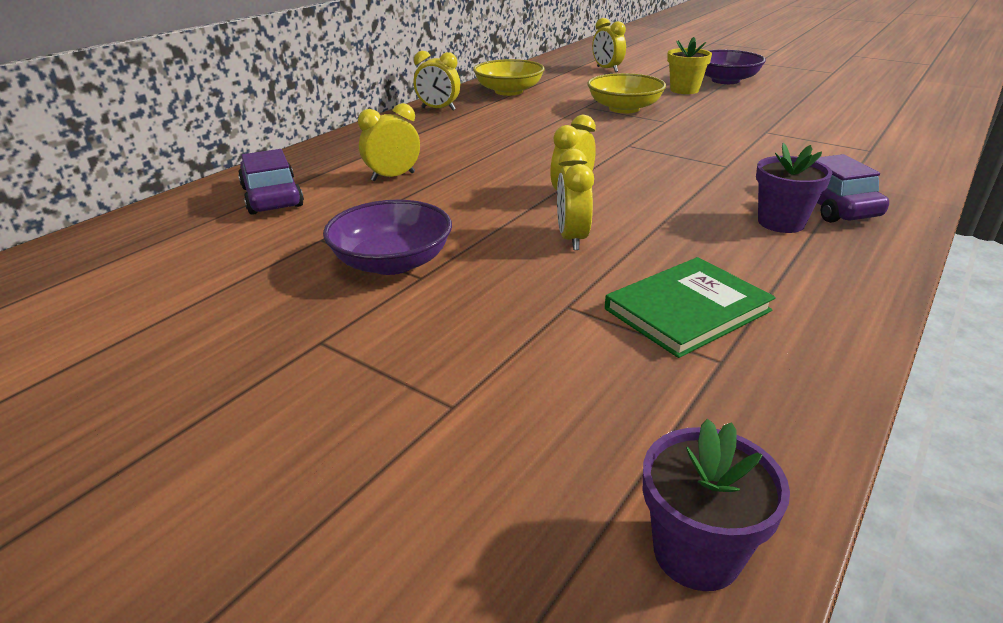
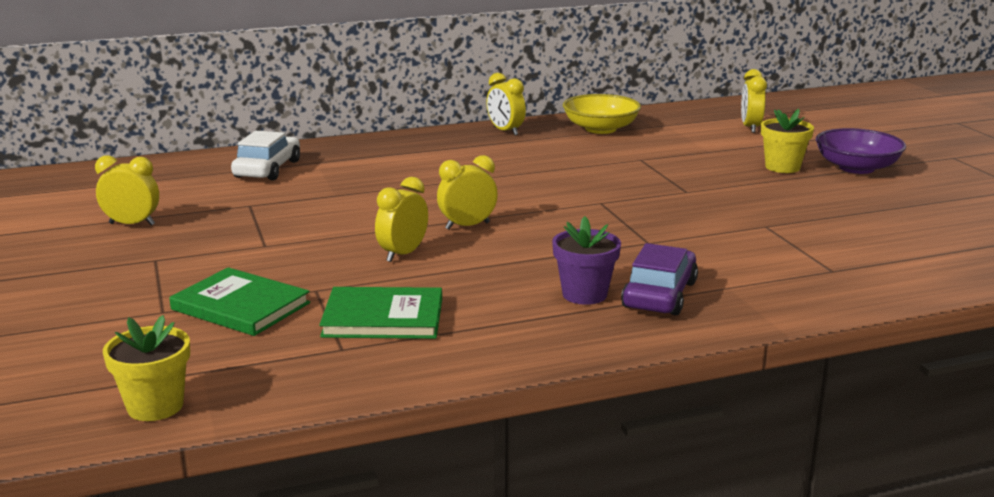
camera: 35 degrees right, 10 degrees down
(272, 197) = (267, 169): purple car -> white car
(392, 262) = (265, 231): purple bowl -> none
(393, 177) = (367, 177): yellow clock -> yellow clock (132, 224)
(529, 358) = (240, 306): none -> green book
(624, 108) = (674, 170): yellow bowl -> none
(696, 553) = (155, 406): purple flower pot -> yellow flower pot

